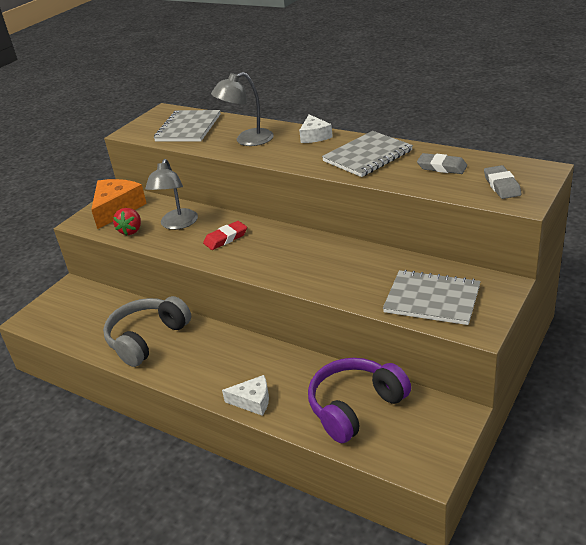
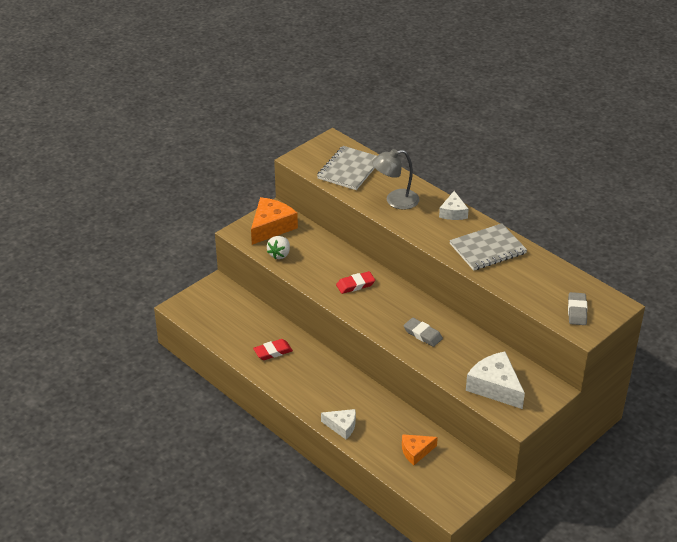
camera: 10 degrees right, 5 degrees up
(131, 231) = (279, 254): red strawberry -> white strawberry
(147, 338) = (273, 352): grey headphones -> red eraser
(177, 224) = (319, 259): grey lamp -> none
(355, 407) = (416, 451): purple headphones -> orange cheese
(432, 299) = (495, 387): grey notebook -> white cheese
(442, 167) = (541, 279): grey eraser -> grey eraser (422, 334)

